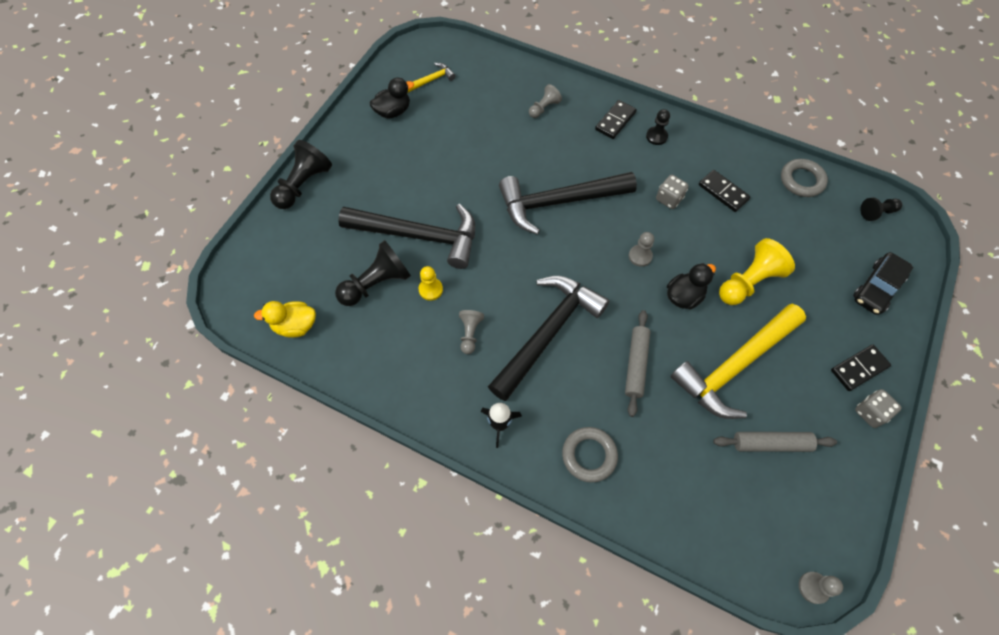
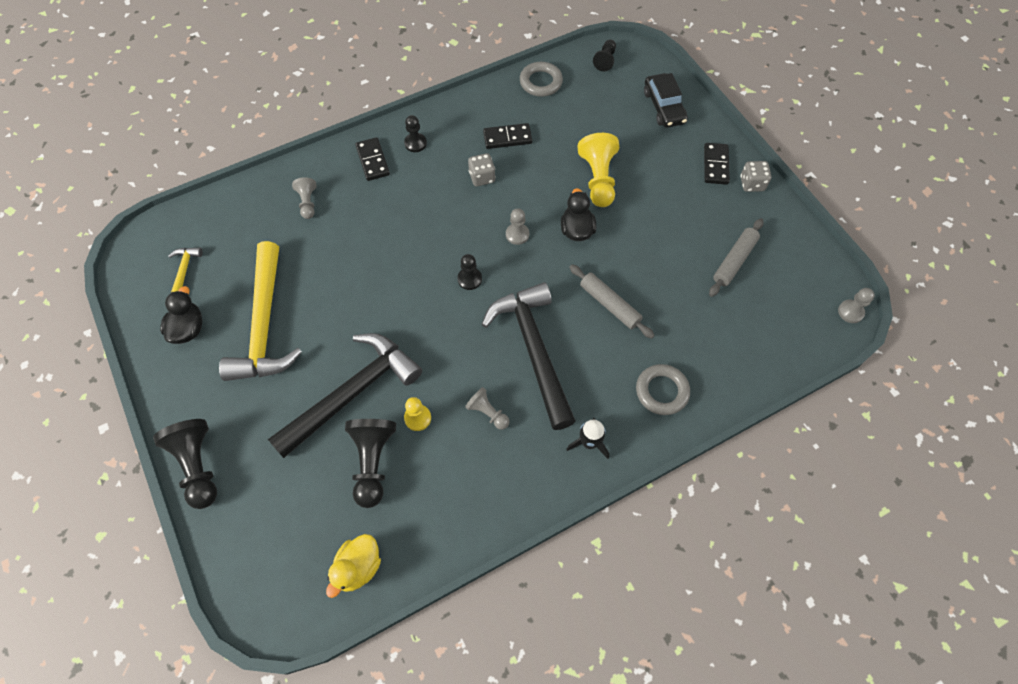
camera: 55 degrees left, 0 degrees up
(558, 202) = (415, 258): black hammer -> none
(571, 249) = (469, 279): none -> black pawn
(734, 366) = (659, 239): yellow hammer -> yellow hammer (264, 325)

